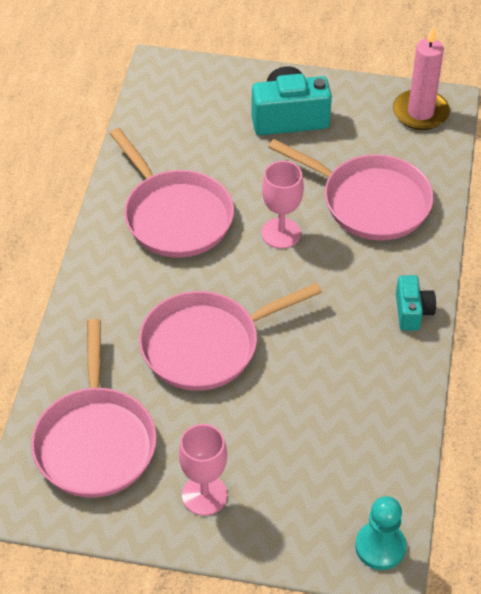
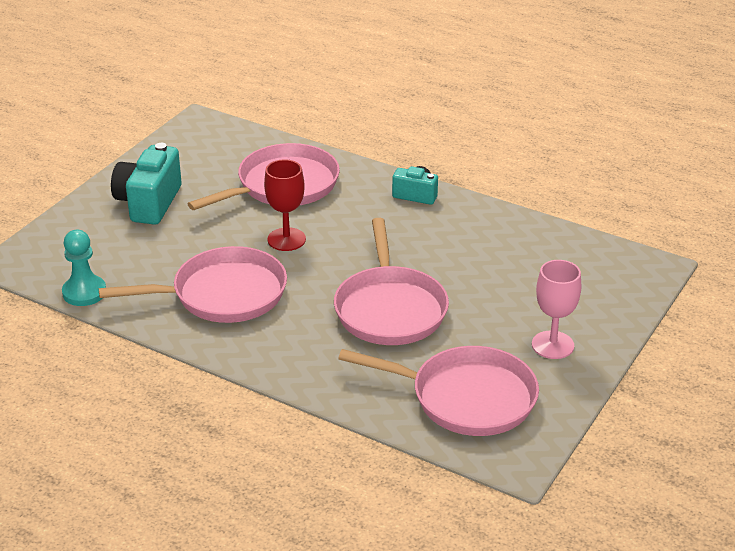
camera: 70 degrees left, 15 degrees down
(281, 233) = (286, 239): pink goblet -> red goblet
(380, 547) = (637, 266): turquoise pawn -> turquoise pawn (84, 292)
(420, 112) = (200, 136): pink candle -> none

